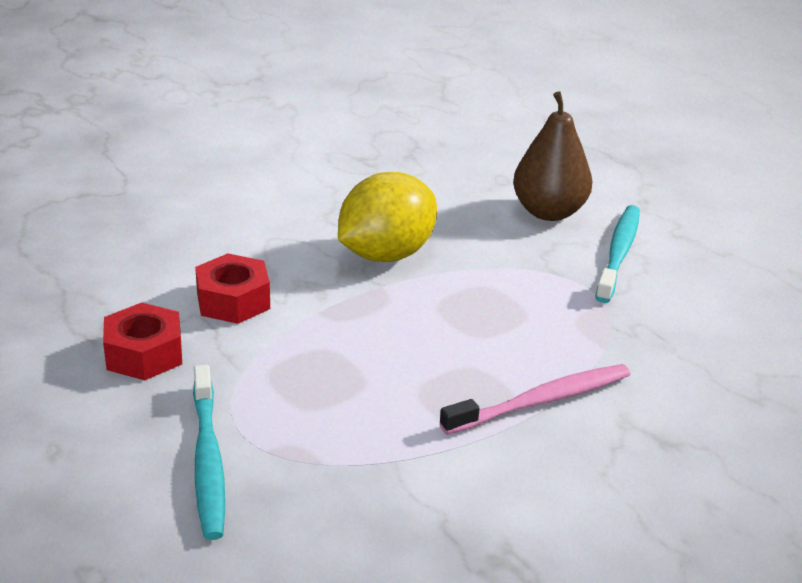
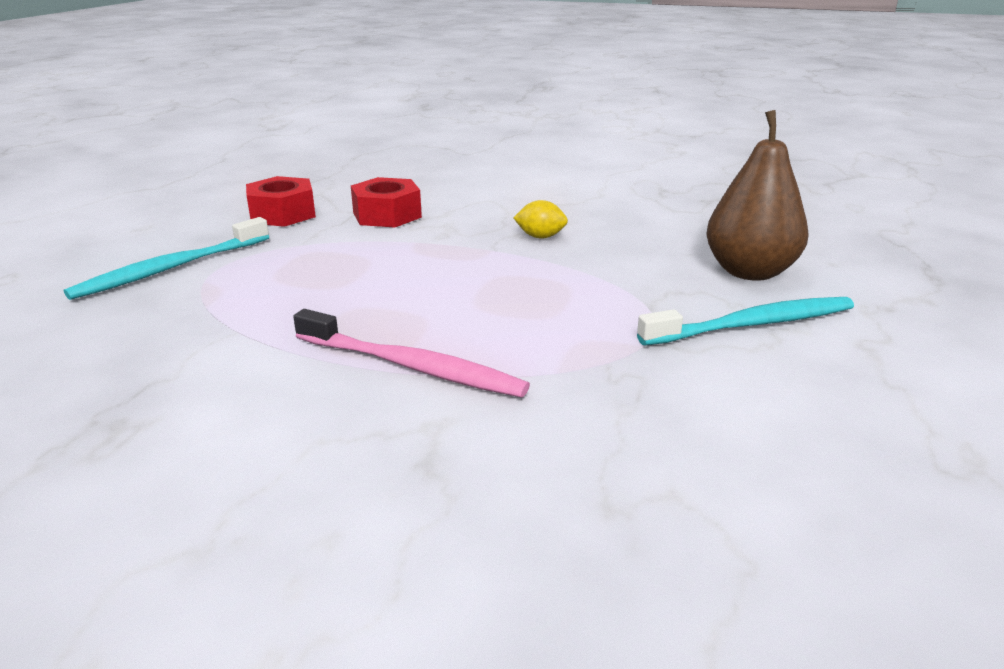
camera: 55 degrees right, 5 degrees down
(386, 254) = (540, 237): yellow lemon -> yellow lemon, size x0.42

